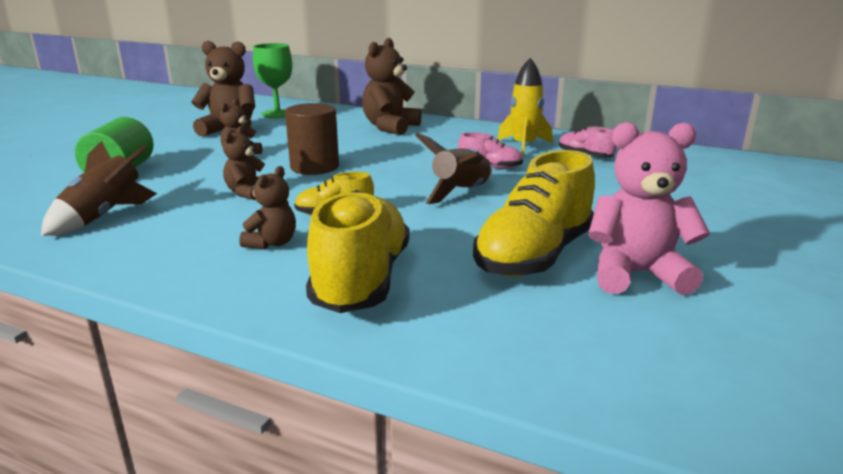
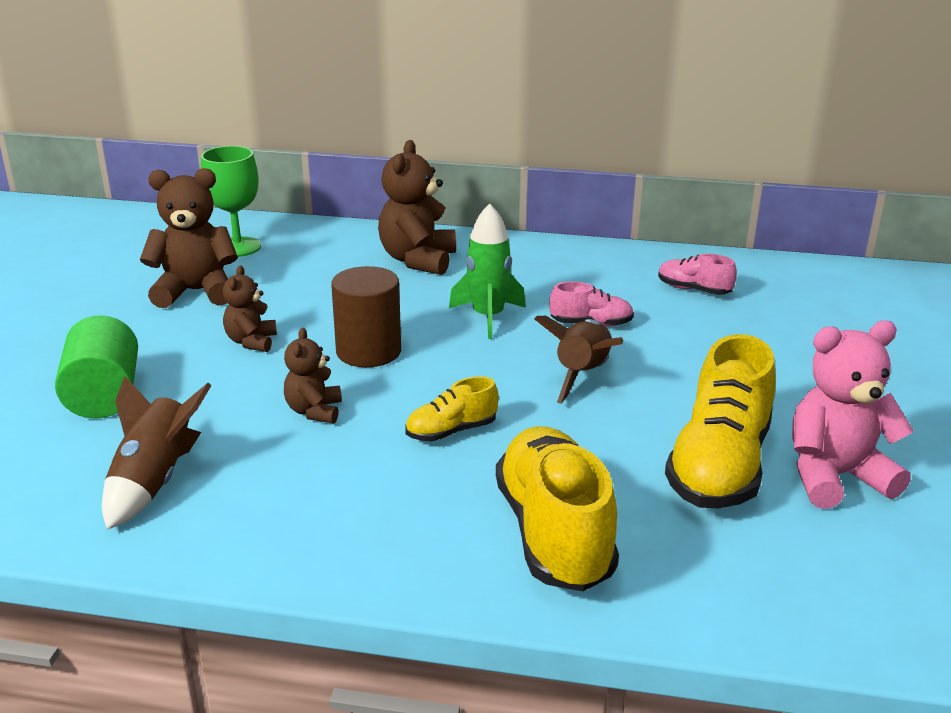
camera: 15 degrees left, 5 degrees up
(272, 243) = (410, 493): brown teddy bear -> none
(415, 157) = (488, 317): none -> green rocket
(524, 146) = (611, 279): yellow rocket -> none

